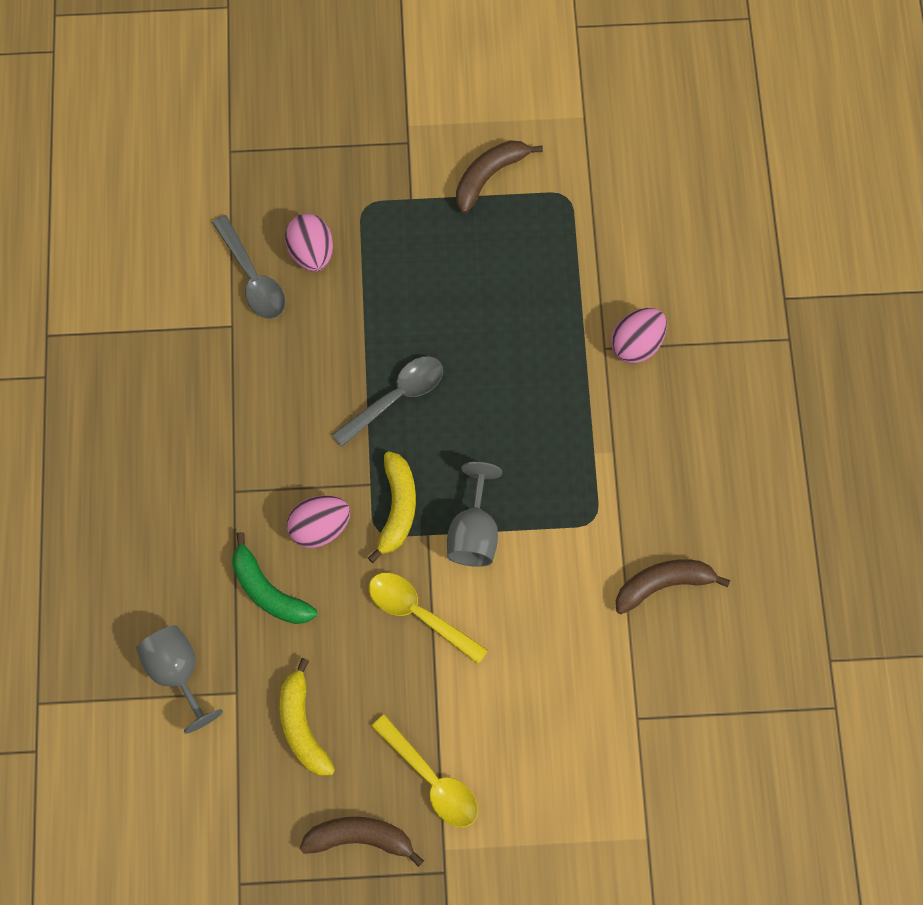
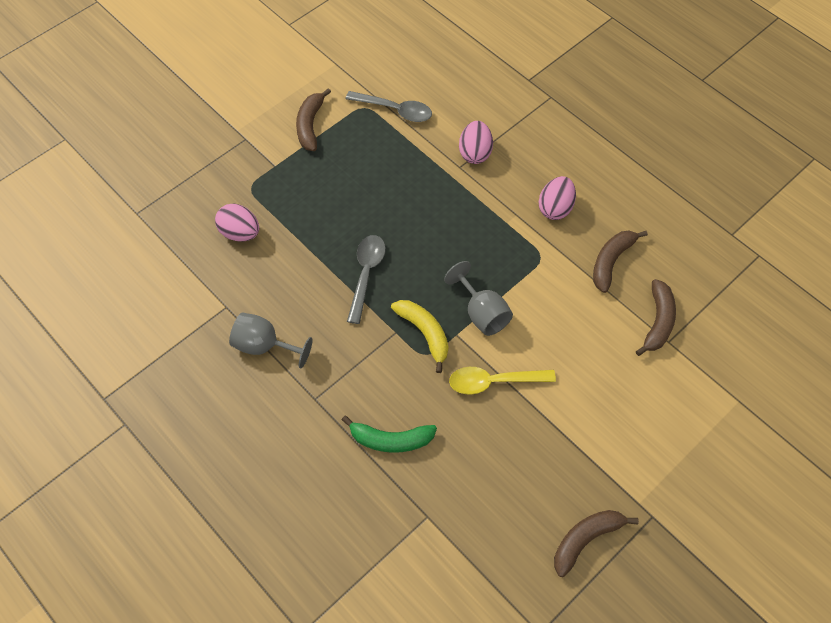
camera: 40 degrees left, 10 degrees down
(177, 673) = (378, 535): grey goblet -> grey goblet (264, 346)
(252, 277) = (215, 271): grey spoon -> grey spoon (395, 110)
(302, 726) = (487, 502): yellow banana -> none
(320, 527) = (388, 379): pink egg -> pink egg (555, 208)
(431, 779) = (592, 469): yellow spoon -> none
(647, 689) = (658, 322): none -> brown banana

